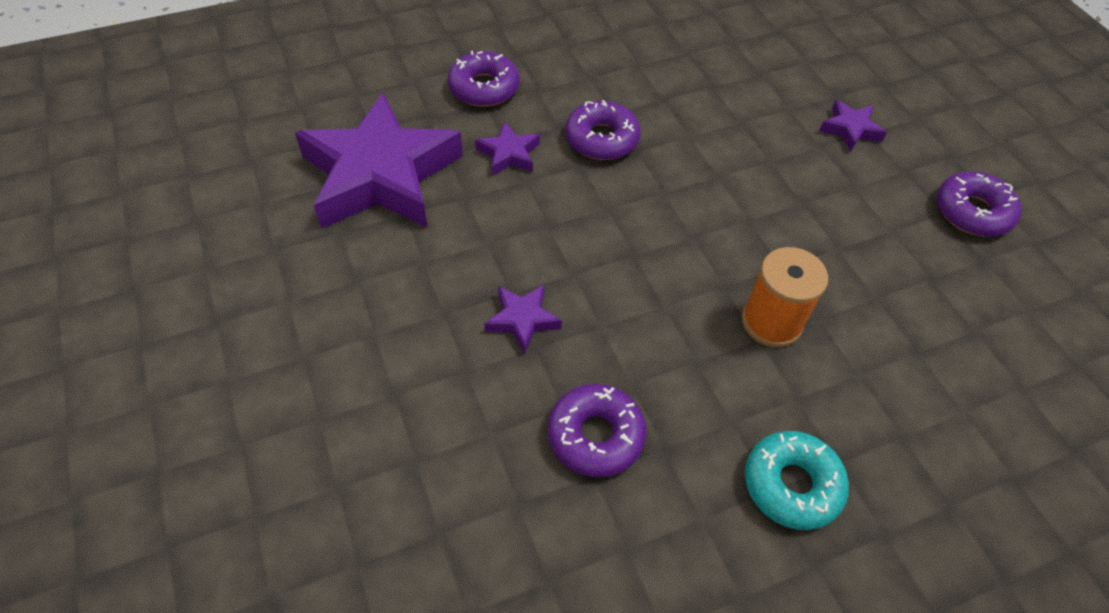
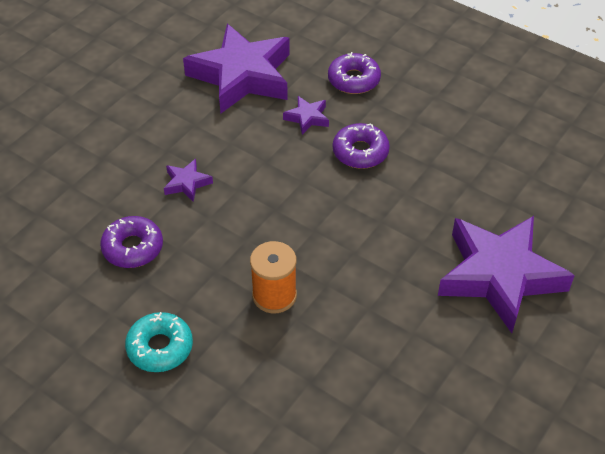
camera: 60 degrees right, 5 degrees down
(850, 129) = (499, 276): purple star -> purple star, size x2.43
(972, 212) = (477, 377): purple donut -> none

